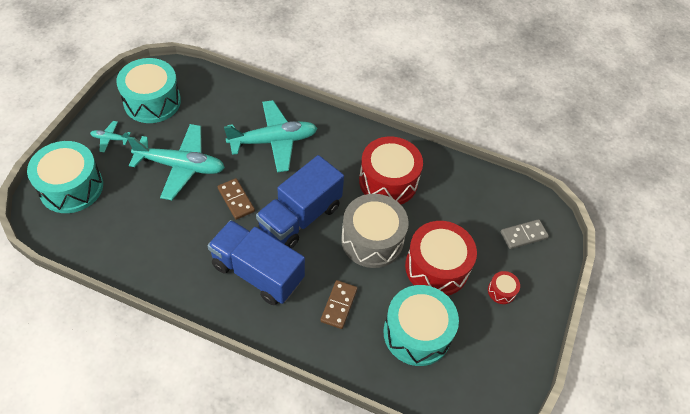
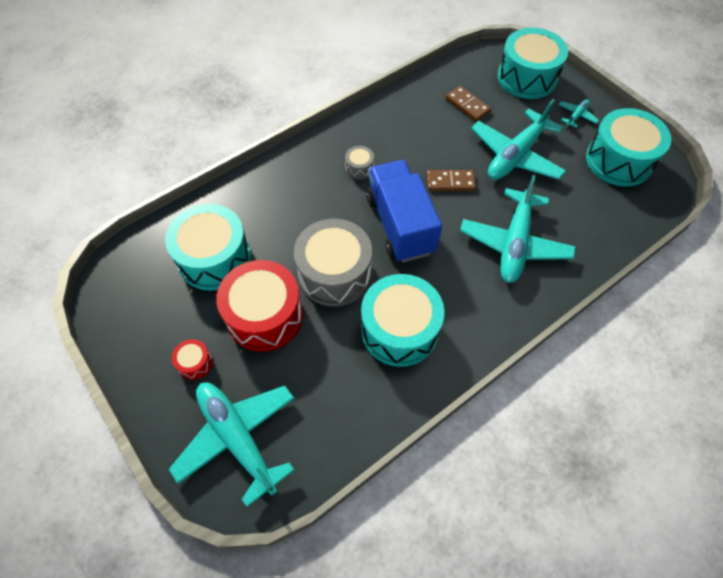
camera: 125 degrees right, 5 degrees up
(257, 272) = (359, 168): blue truck -> grey drum
(339, 305) = (286, 212): brown domino -> brown domino (467, 105)
(388, 181) = (399, 330): red drum -> turquoise drum
(523, 235) = (237, 438): grey domino -> turquoise plane

